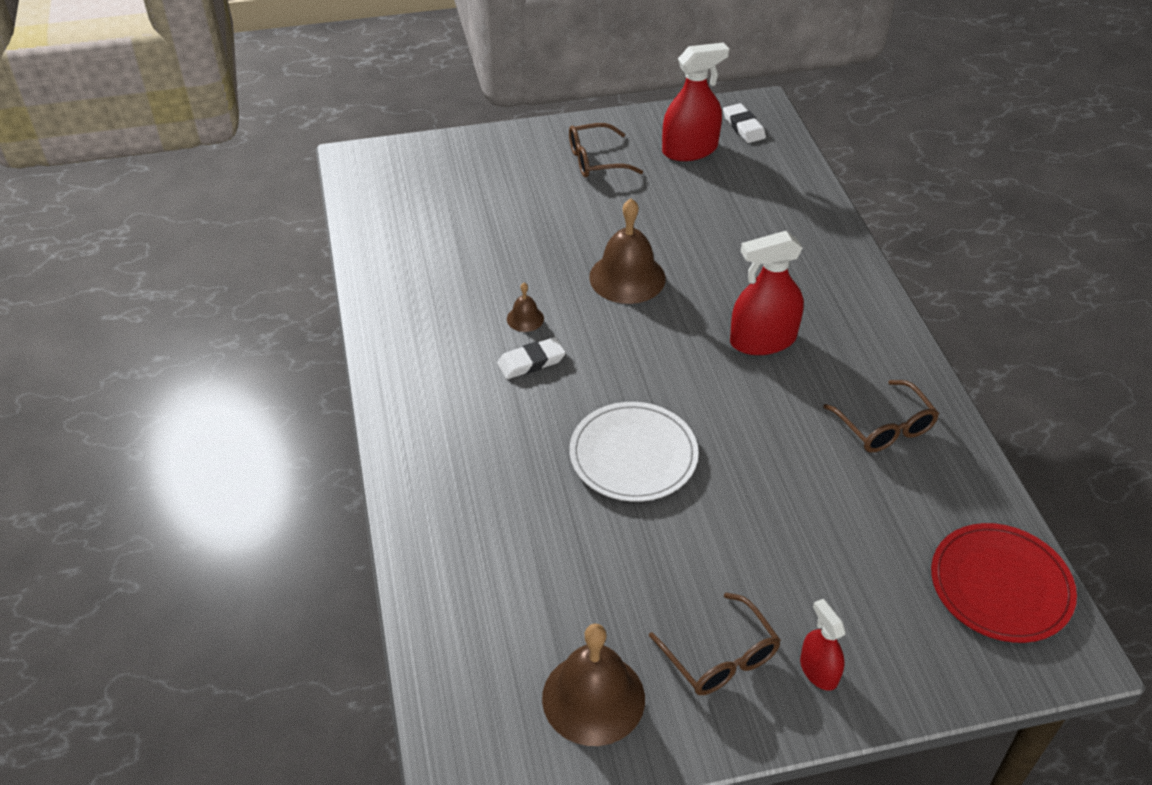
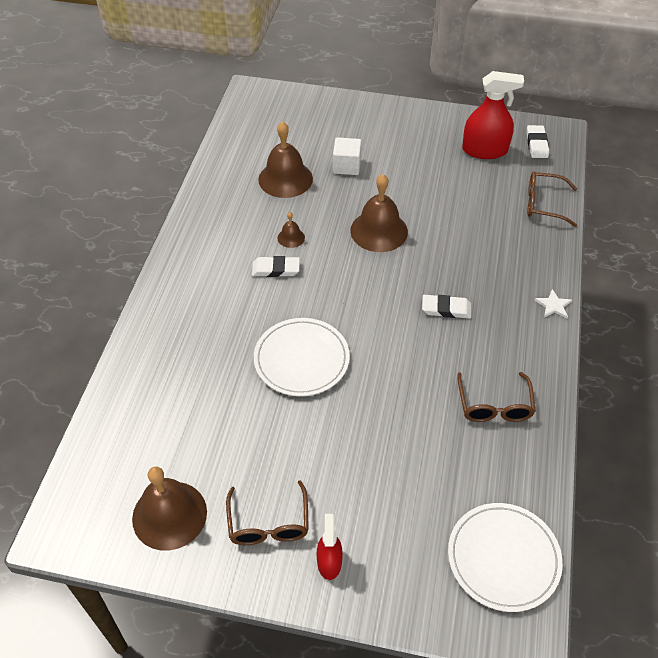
camera: 25 degrees right, 5 degrees up
(471, 251) = (285, 179): none -> brown bell
(538, 214) = (346, 166): none -> white cube
(595, 160) = (411, 138): brown glasses -> brown glasses (543, 204)
(763, 340) = (446, 309): red spray bottle -> white eraser
(876, 297) = (553, 305): none -> white star
(1000, 586) = (503, 558): red plate -> white plate

